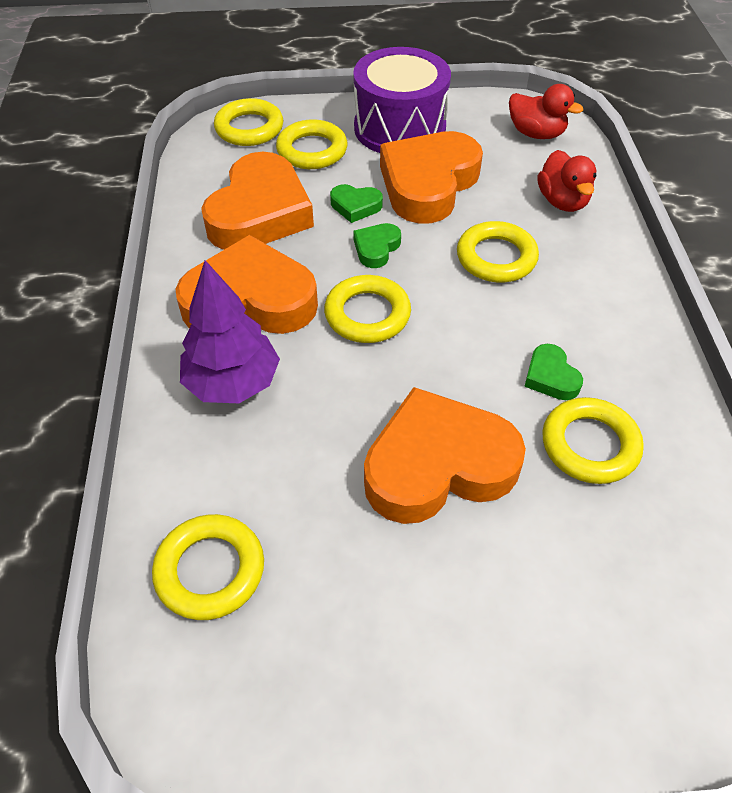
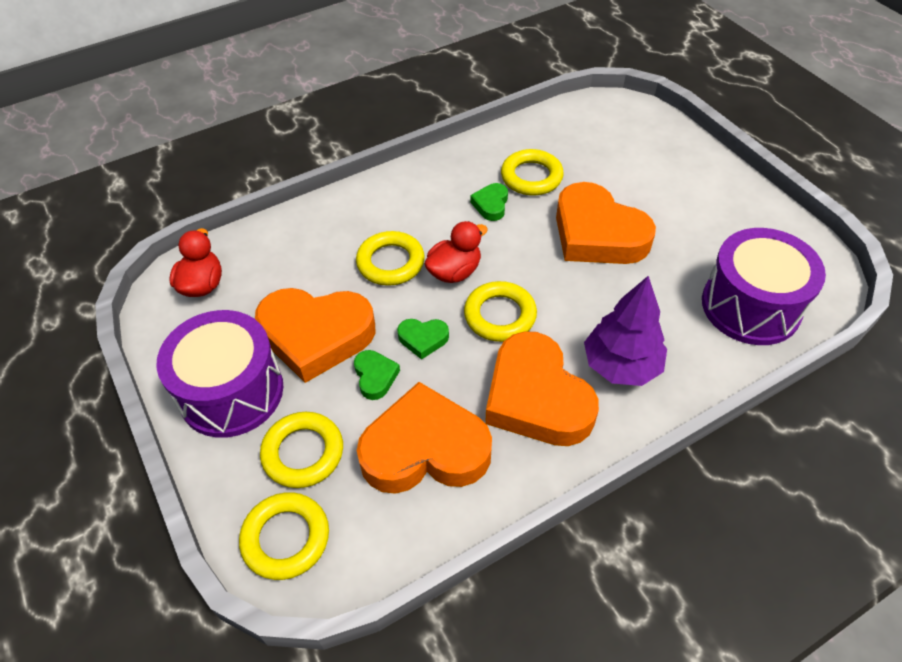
camera: 115 degrees left, 0 degrees up
(210, 570) = (750, 306): yellow ring -> purple drum
(550, 377) = (491, 205): green heart -> green heart turned 150 degrees clockwise
(562, 201) = (299, 243): red duck -> red duck (454, 272)

